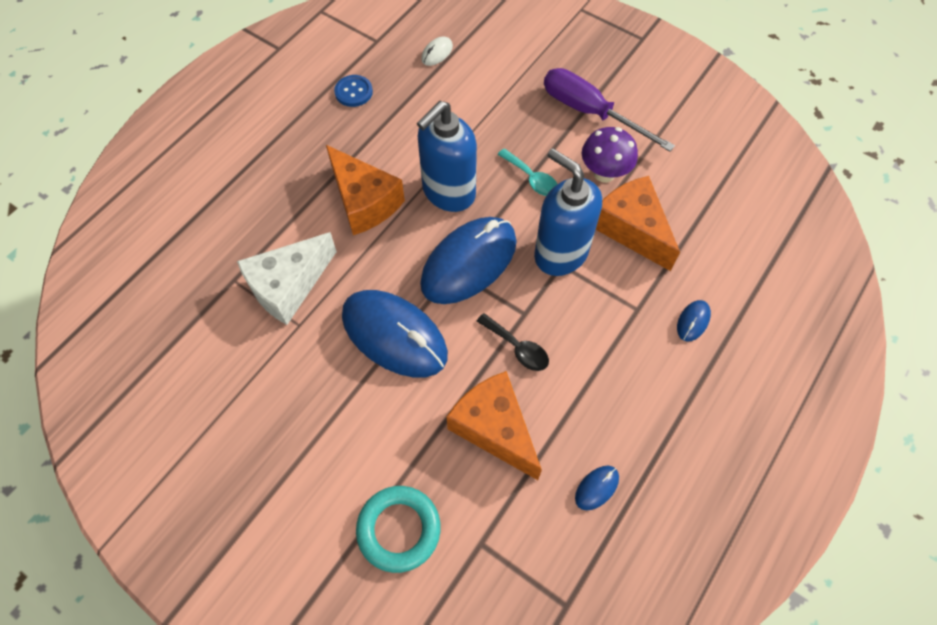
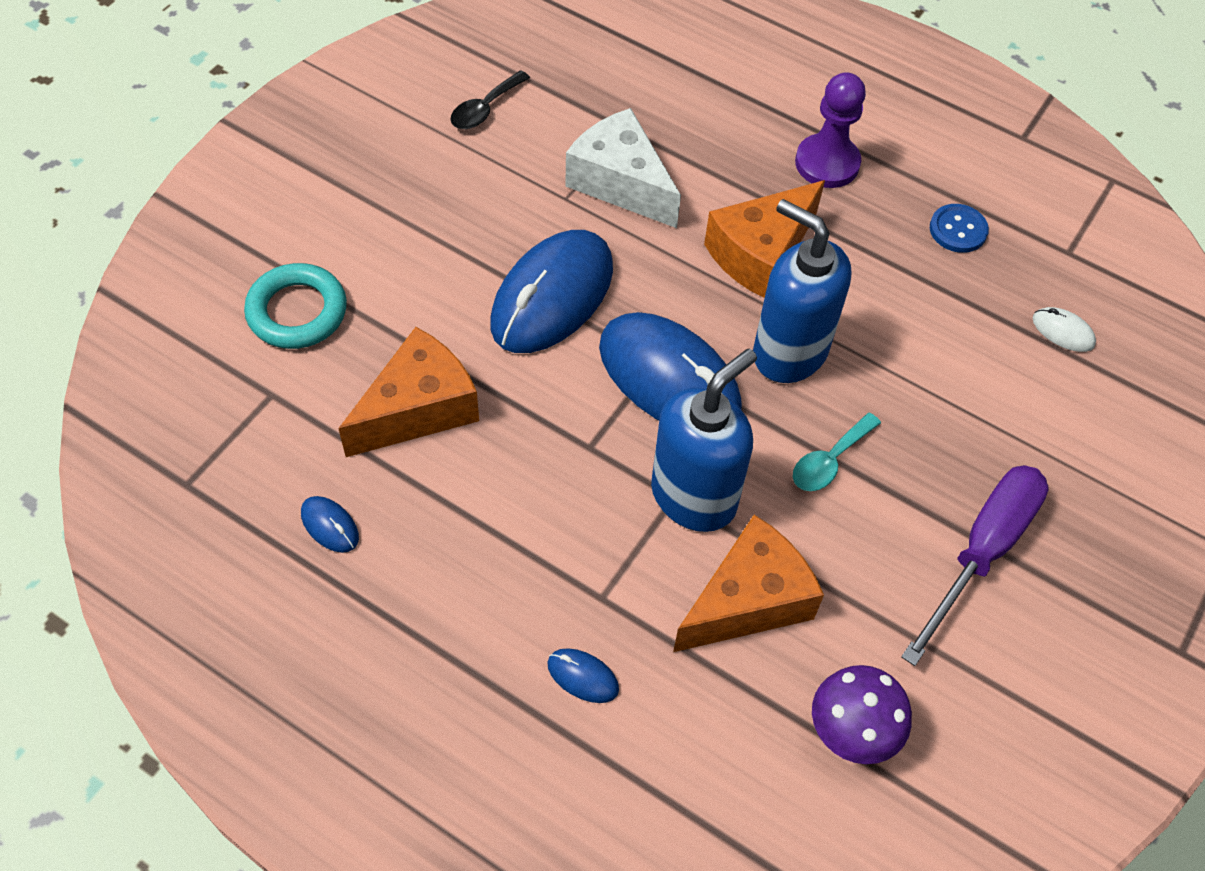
camera: 85 degrees right, 5 degrees down
(286, 156) = (827, 163): none -> purple pawn
(517, 348) = (535, 437): black spoon -> black spoon (485, 109)
(604, 173) = (854, 566): purple mushroom -> purple mushroom (851, 733)

